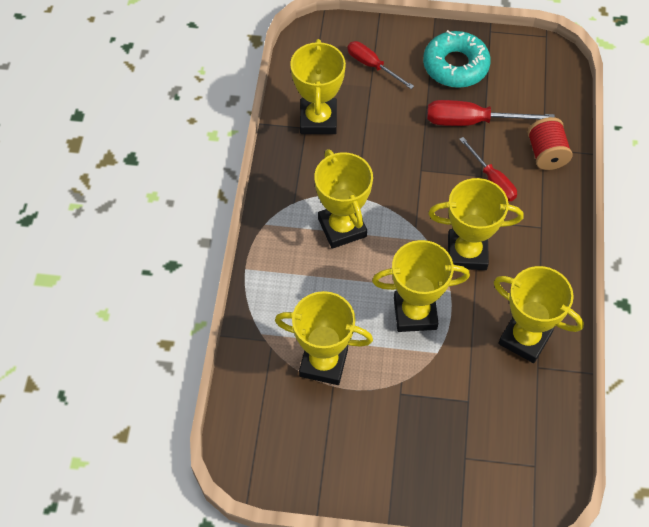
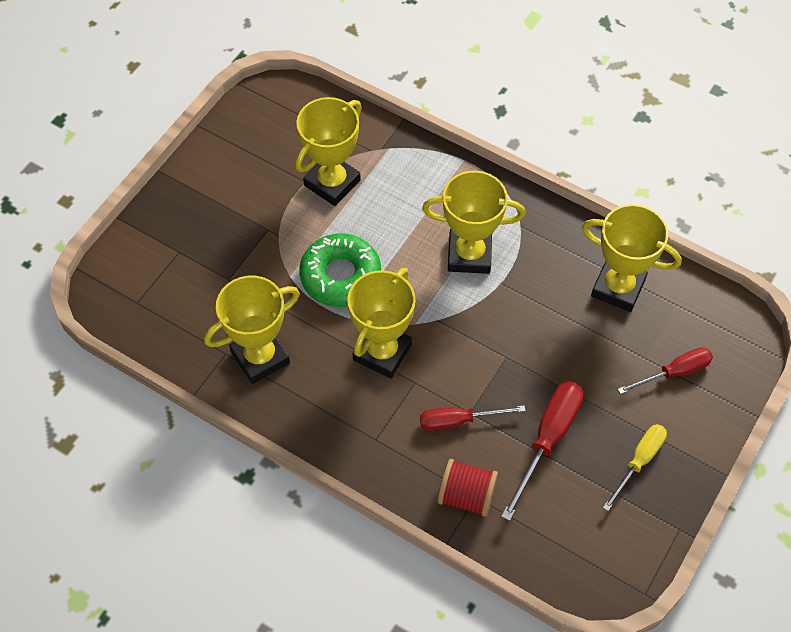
camera: 115 degrees right, 0 degrees up
(415, 313) = (340, 276): yellow trophy -> green donut
(455, 65) = (639, 462): turquoise donut -> yellow screwdriver

